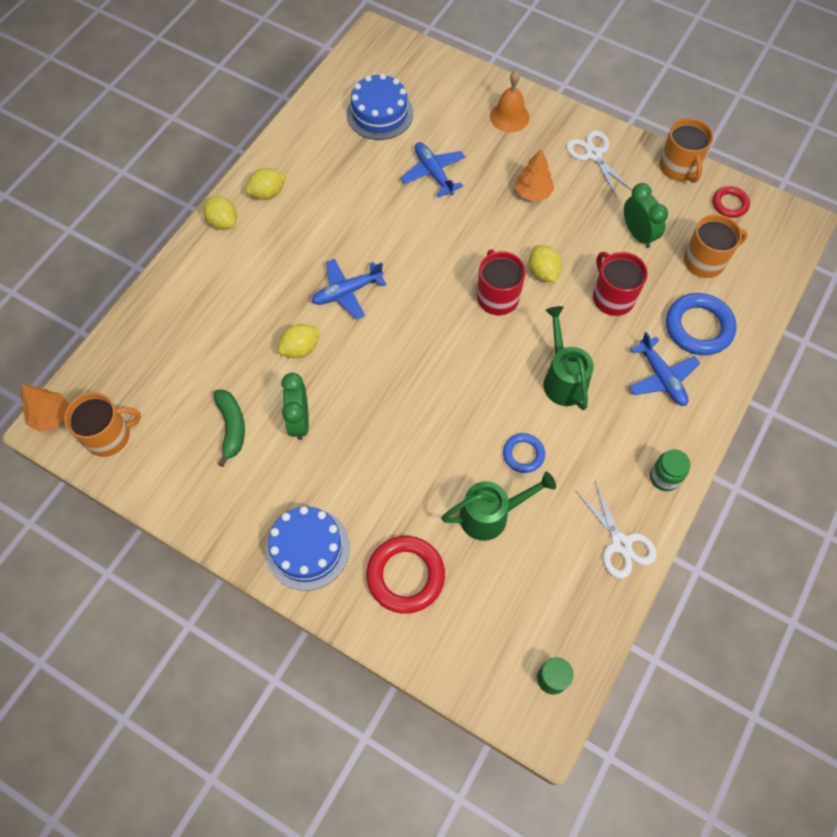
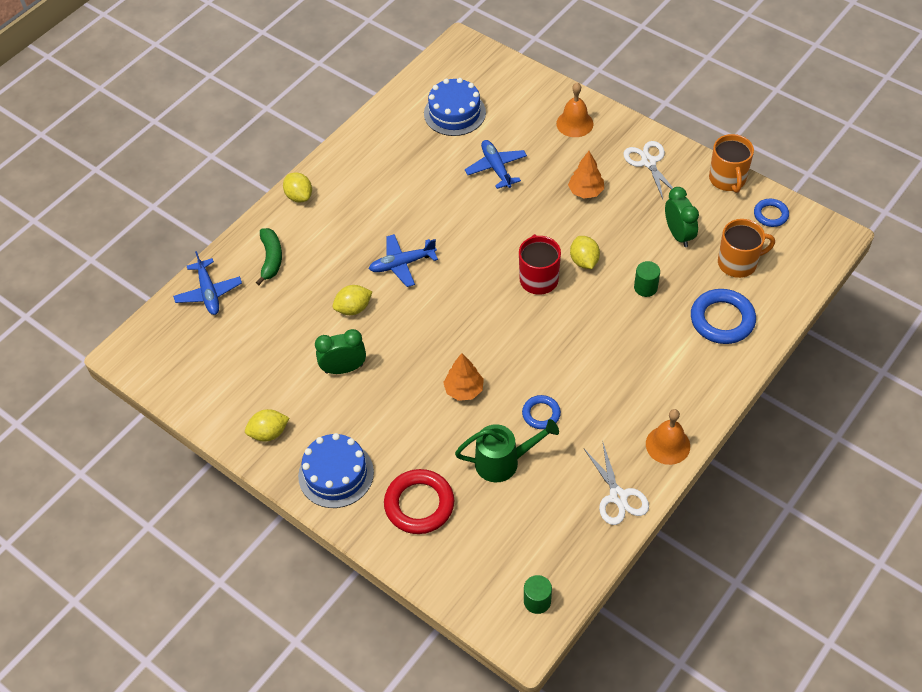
camera: 10 degrees right, 10 degrees down
(51, 416) = (128, 346): orange tree -> orange tree (464, 390)
(109, 436) = (176, 366): orange mug -> none
(232, 427) = (283, 369): green banana -> green banana (271, 259)
(268, 193) = (343, 175): yellow lemon -> yellow lemon (269, 433)
(299, 421) = (344, 368): green clock -> green clock turned 75 degrees clockwise
(563, 378) = (587, 353): green watering can -> none
(612, 297) = (645, 287): red mug -> green cylinder
(661, 378) = (679, 360): blue plane -> blue plane (208, 293)
(664, 477) = (668, 445): green jar -> orange bell
(729, 204) = (770, 215): red ring -> blue ring

